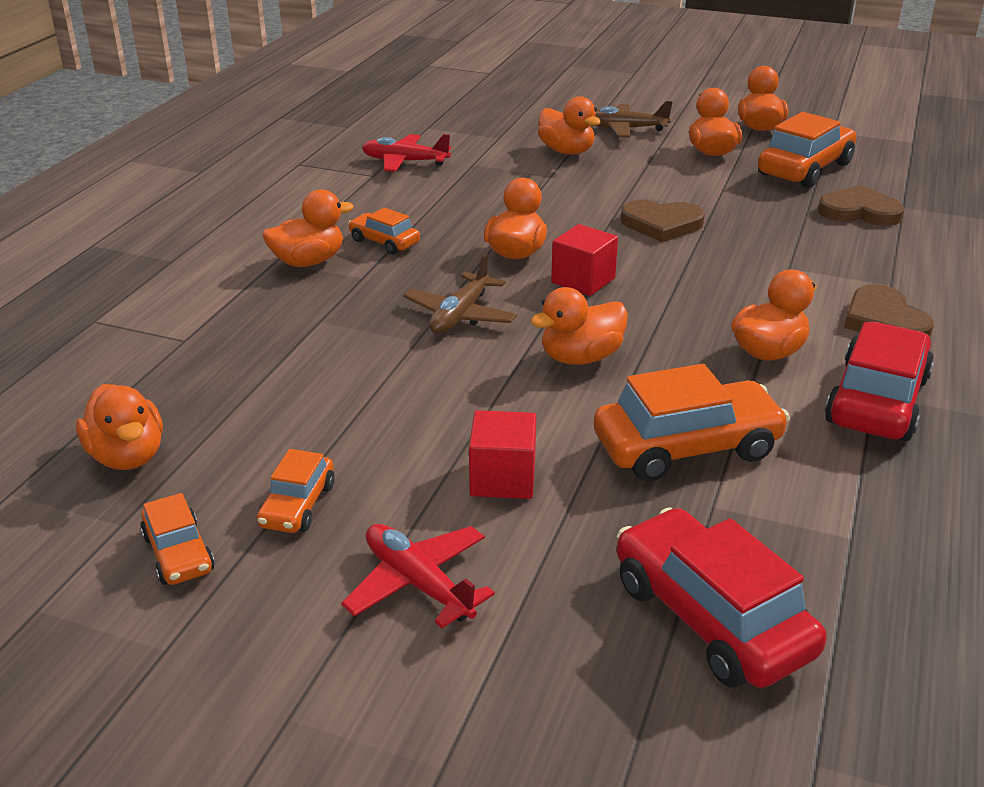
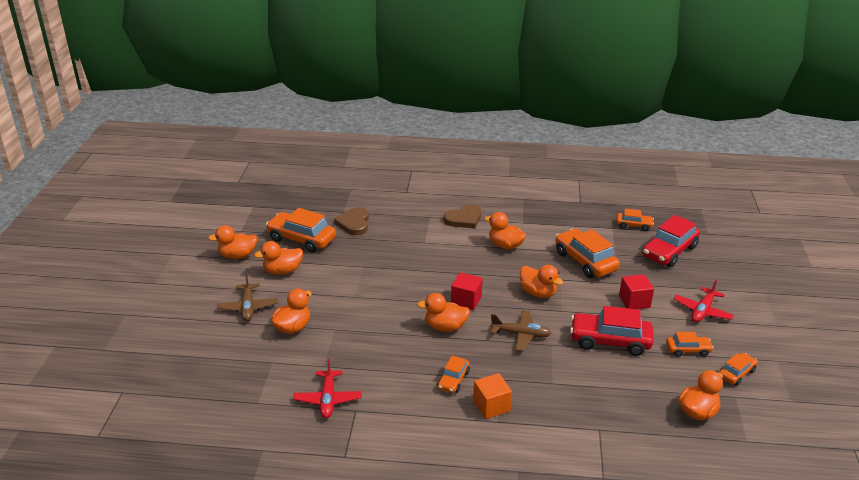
camera: 105 degrees left, 0 degrees up
(308, 261) = (491, 406): orange duck -> orange cube
(661, 224) = (391, 281): brown heart -> none
(867, 587) = (634, 225): none -> orange car
(877, 401) = (527, 222): red car -> red car (610, 341)

